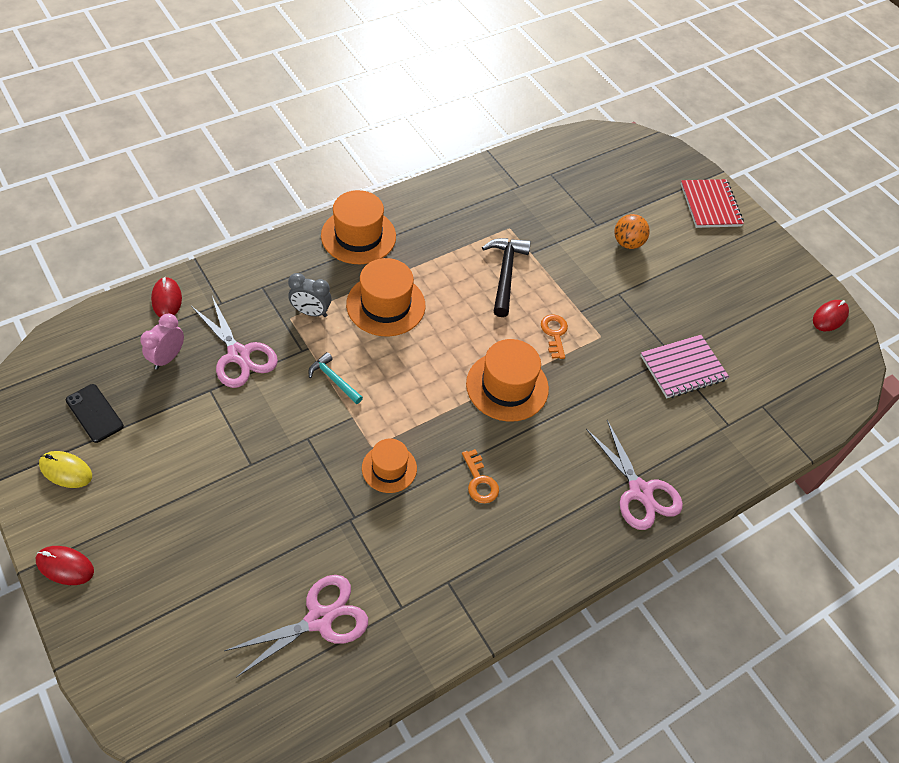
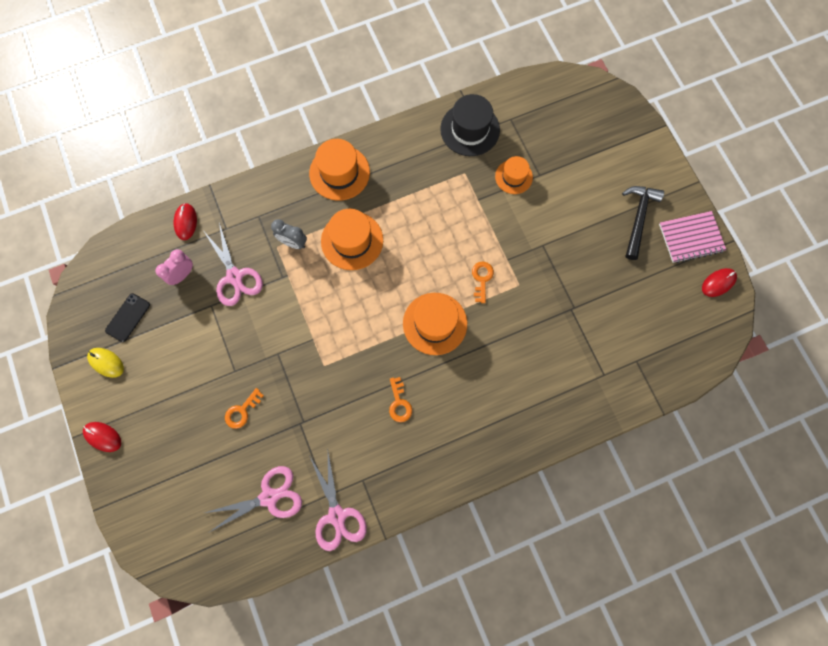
camera: 15 degrees right, 20 degrees up
(94, 413) = (128, 317): black phone -> black phone turned 60 degrees clockwise
(267, 512) = (242, 411): none -> orange key
(333, 379) = (303, 305): turquoise hammer -> none
(389, 468) = (334, 385): orange hat -> orange hat (513, 177)
(505, 274) = (452, 218): black hammer -> black hammer (638, 218)
(506, 186) = (470, 129): none -> black hat
(627, 243) = (561, 195): orange ball -> none
(640, 491) = (519, 425): pink scissors -> pink scissors (337, 515)
(683, 368) = (580, 320): pink notebook -> pink notebook (691, 238)
(710, 205) = (644, 161): red notebook -> none

